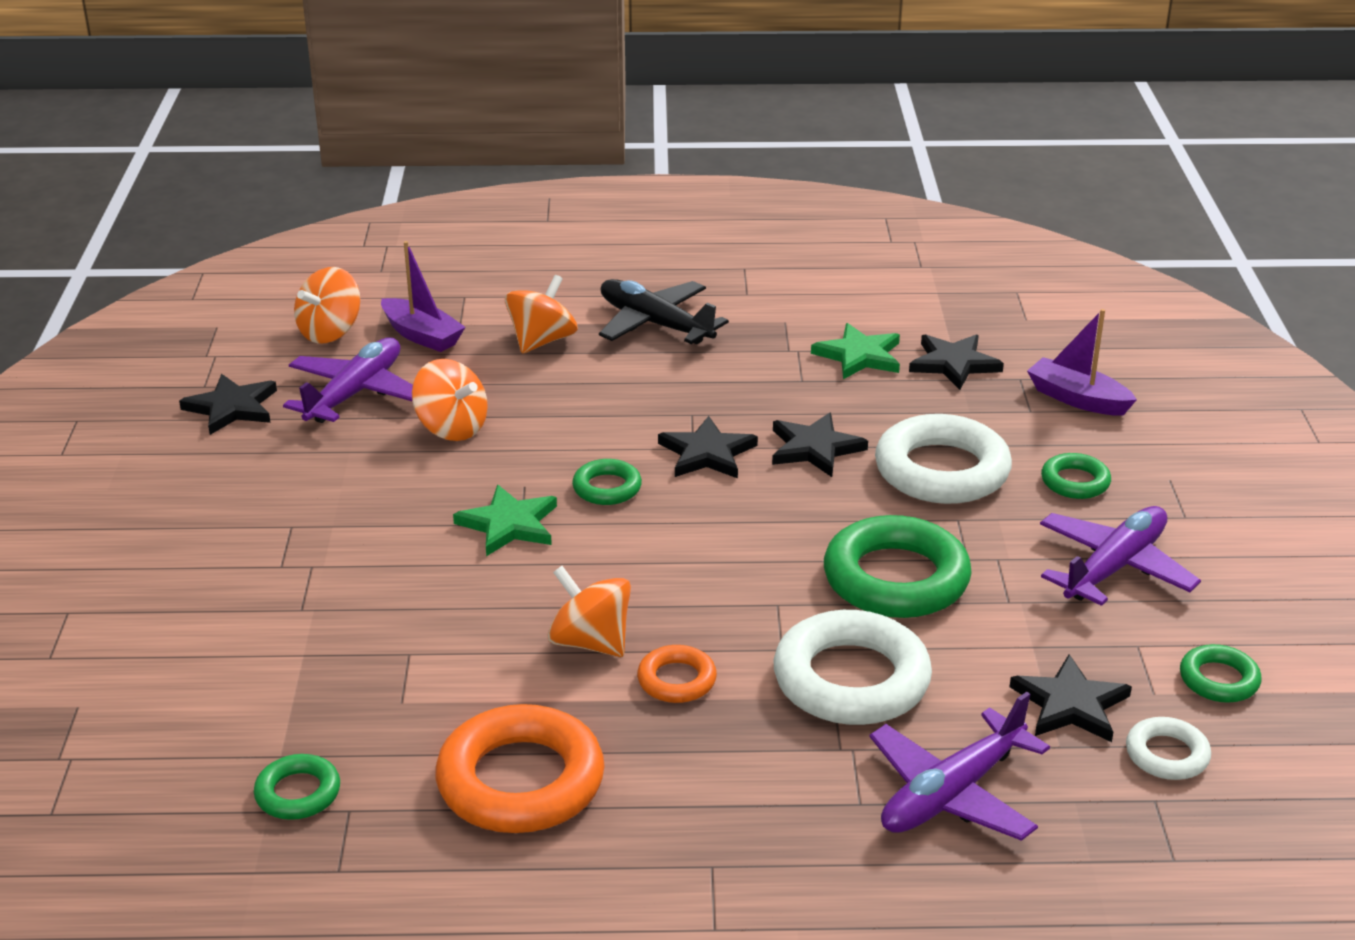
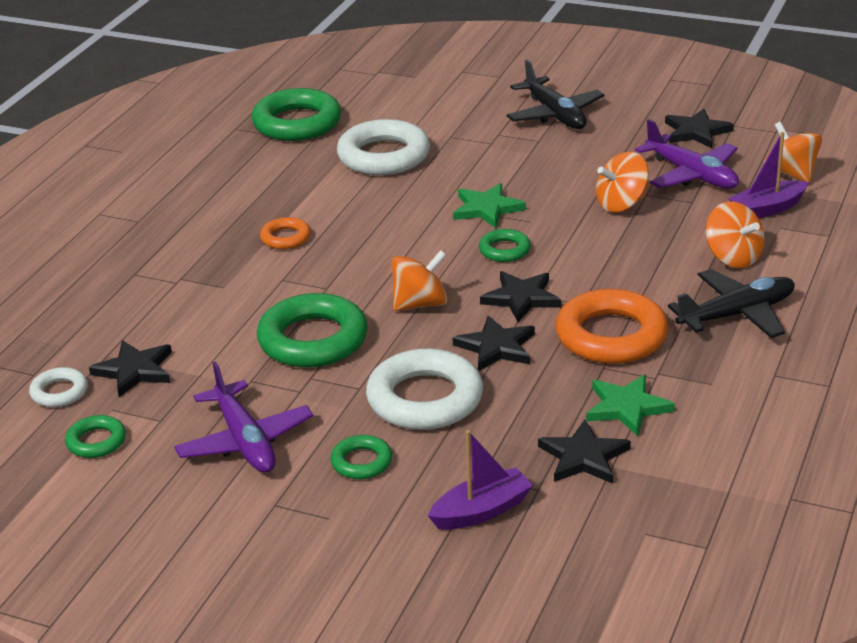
camera: 115 degrees right, 0 degrees up
(203, 528) = (555, 114): none -> black plane
(298, 793) = (297, 123): green ring -> green ring, size x1.98
(520, 781) = (249, 179): orange ring -> orange ring (611, 336)
(590, 642) = (344, 217): orange spinning top -> orange spinning top (420, 304)
(851, 679) = (232, 296): white ring -> white ring (383, 156)
(951, 794) = (110, 304): purple plane -> none

